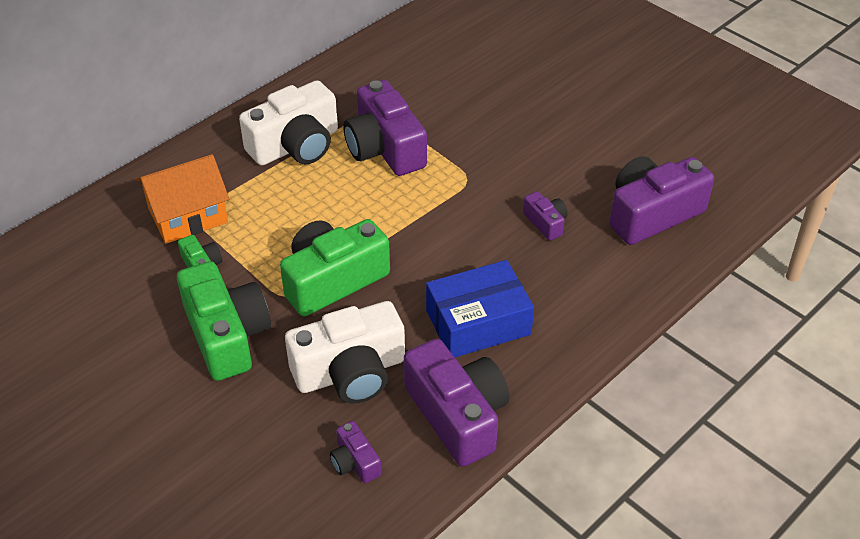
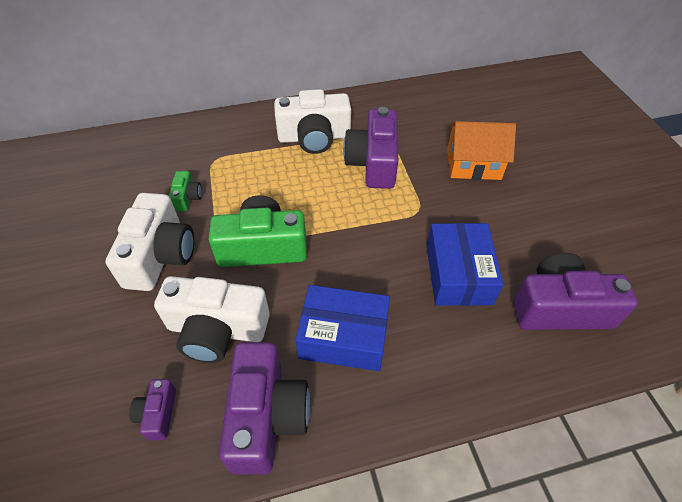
camera: 30 degrees right, 5 degrees up
(188, 215) = (208, 158): orange house -> orange house (473, 164)
(227, 335) = (160, 255): green camera -> white camera
(545, 223) = (458, 274): purple camera -> blue box

